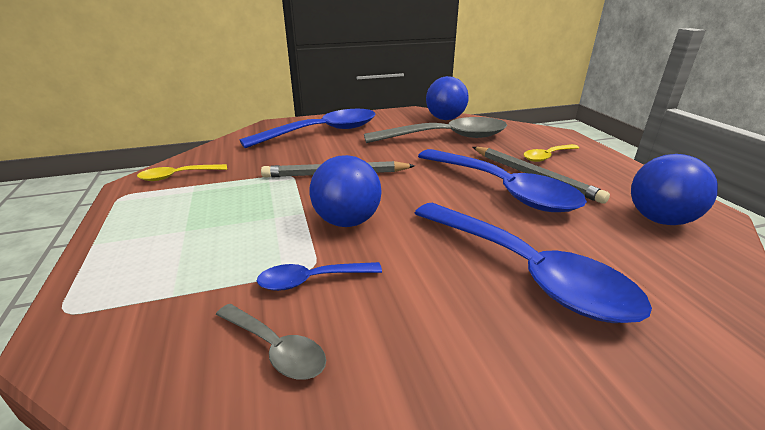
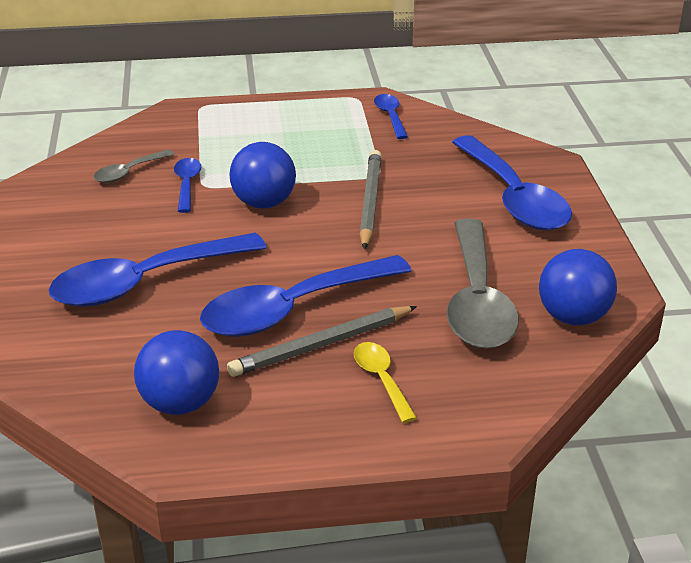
camera: 100 degrees right, 5 degrees up
(177, 176) = (390, 116): yellow spoon -> blue spoon

